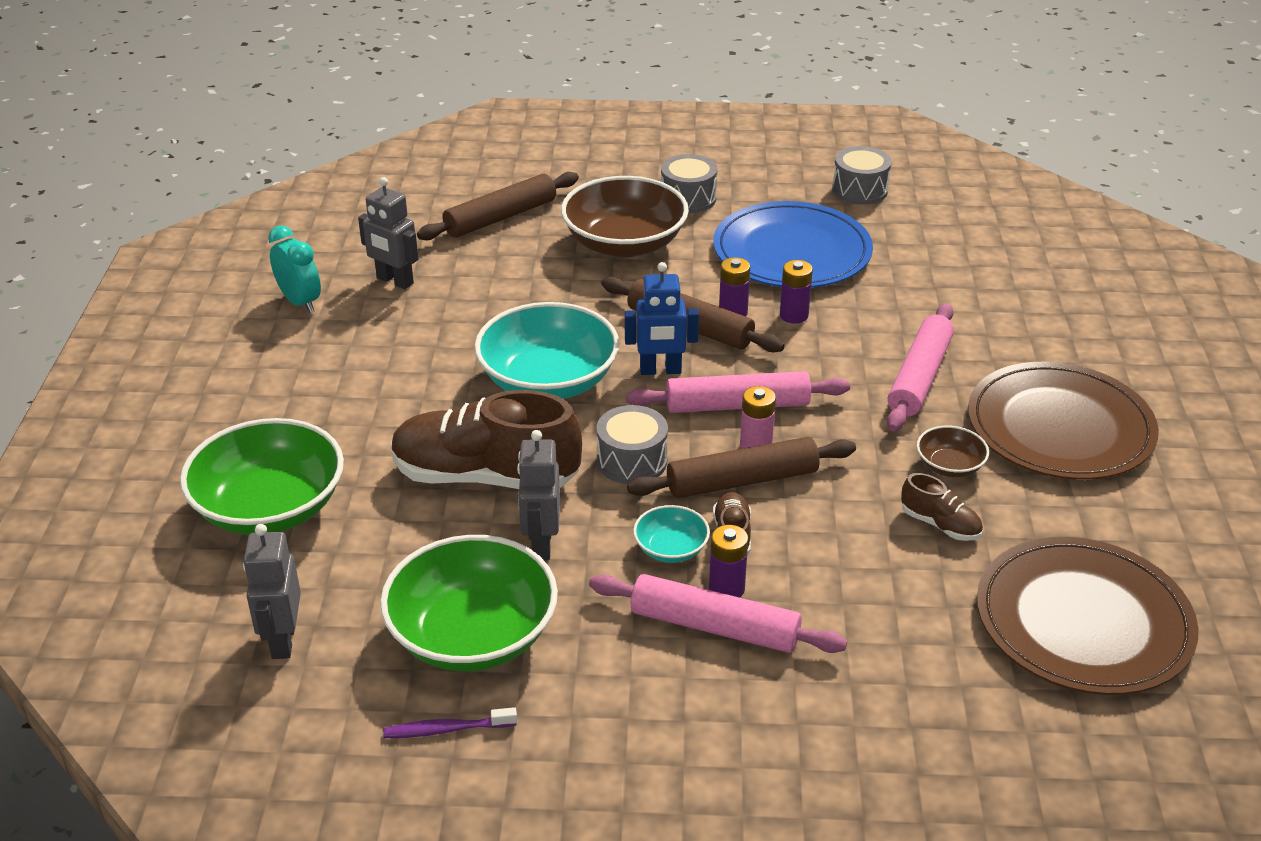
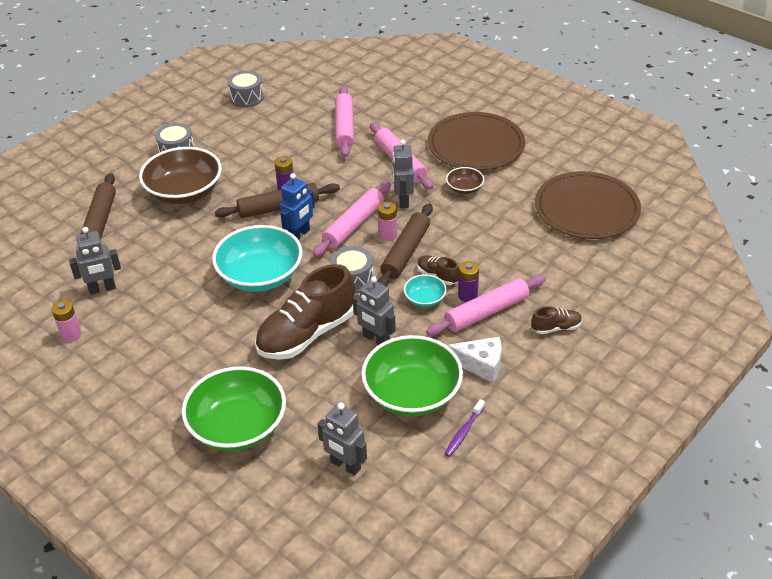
camera: 50 degrees left, 5 degrees up
(300, 302) = (71, 335): turquoise clock -> pink battery
(599, 677) = (480, 364): none -> white cheese
(792, 251) = (264, 145): blue plate -> none
(794, 315) = (312, 172): purple battery -> none
(844, 422) = (403, 200): none -> grey robot
(919, 293) = (345, 127): none -> pink rolling pin
(940, 525) = (496, 212): brown shoe -> brown shoe (556, 328)

